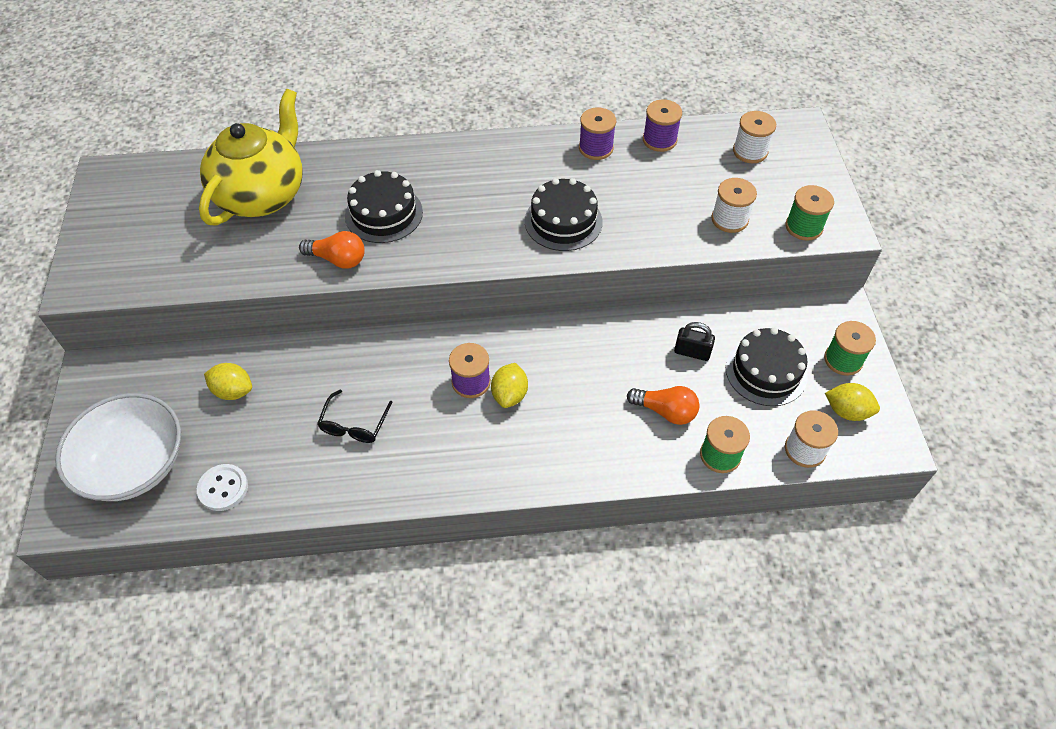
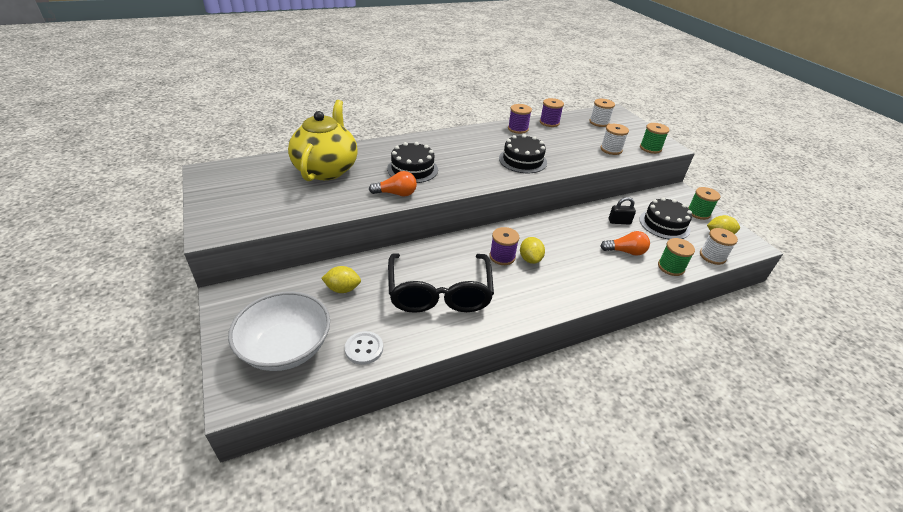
camera: 20 degrees left, 15 degrees down
(354, 424) = (439, 292): black glasses -> black glasses, size x2.25

